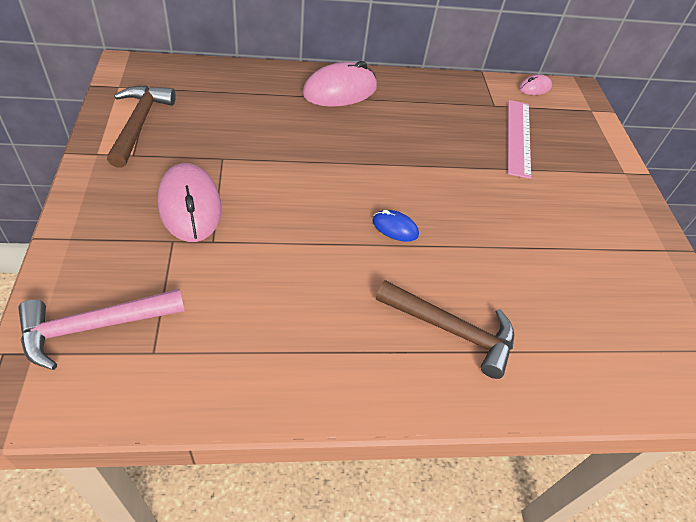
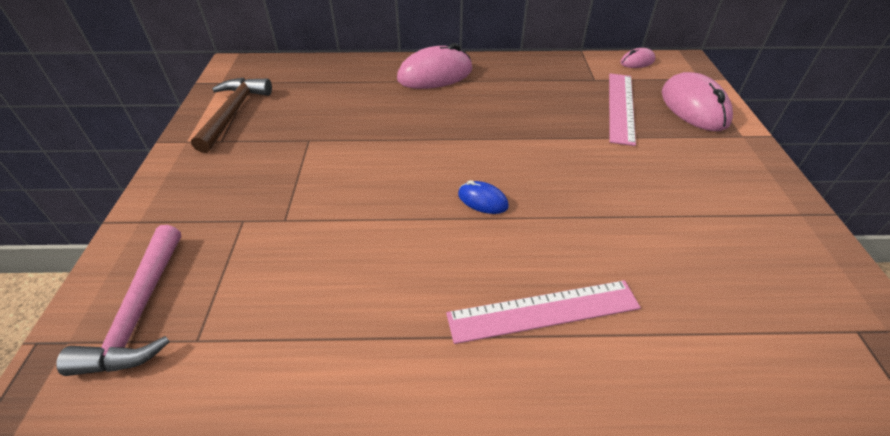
camera: 10 degrees right, 5 degrees down
(94, 326) = (140, 312): pink hammer -> pink hammer turned 75 degrees counterclockwise
(190, 206) = (267, 186): pink mouse -> pink mouse (694, 107)
(451, 330) = (543, 310): brown hammer -> pink ruler

